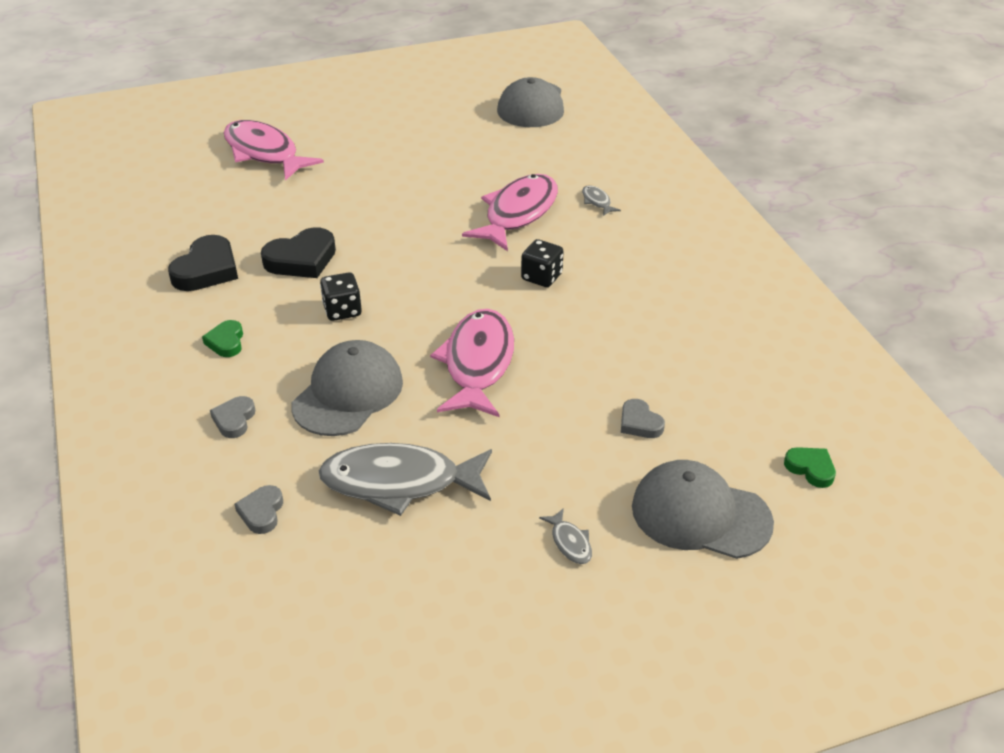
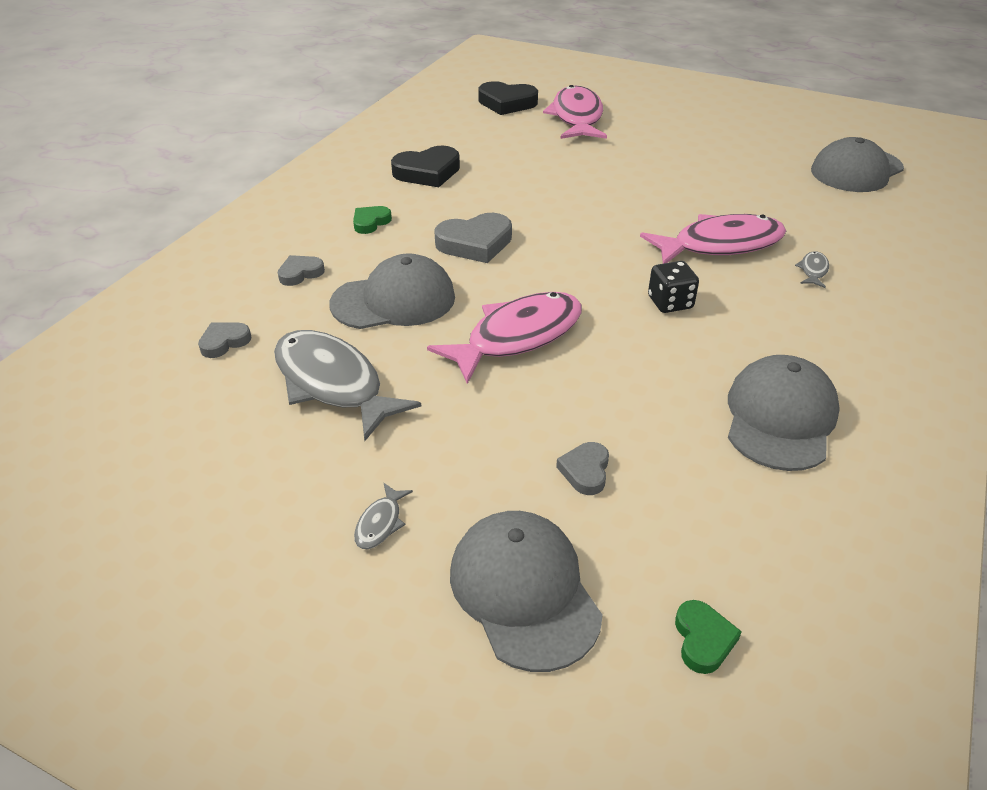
camera: 45 degrees right, 0 degrees up
(301, 259) = (498, 196): black heart -> black heart (507, 103)
(342, 310) = (475, 243): black dice -> grey heart
(697, 316) = (780, 418): none -> grey cap

